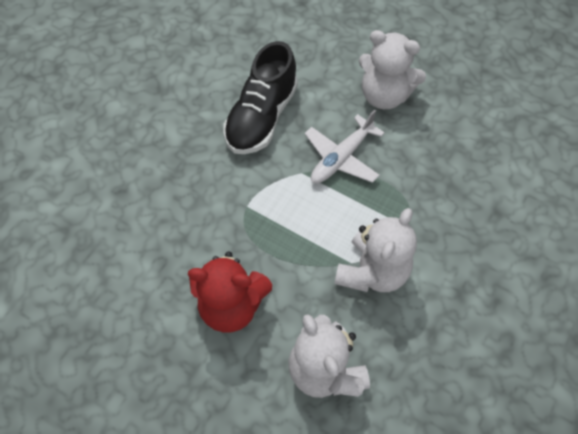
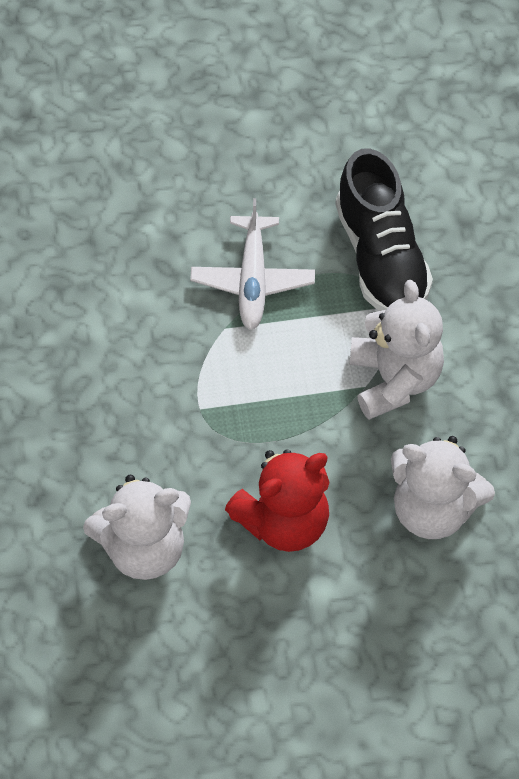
camera: 40 degrees left, 0 degrees up
(261, 117) = (118, 296): black shoe -> black shoe (381, 257)
(384, 96) = (235, 172): white teddy bear -> white teddy bear (144, 547)

